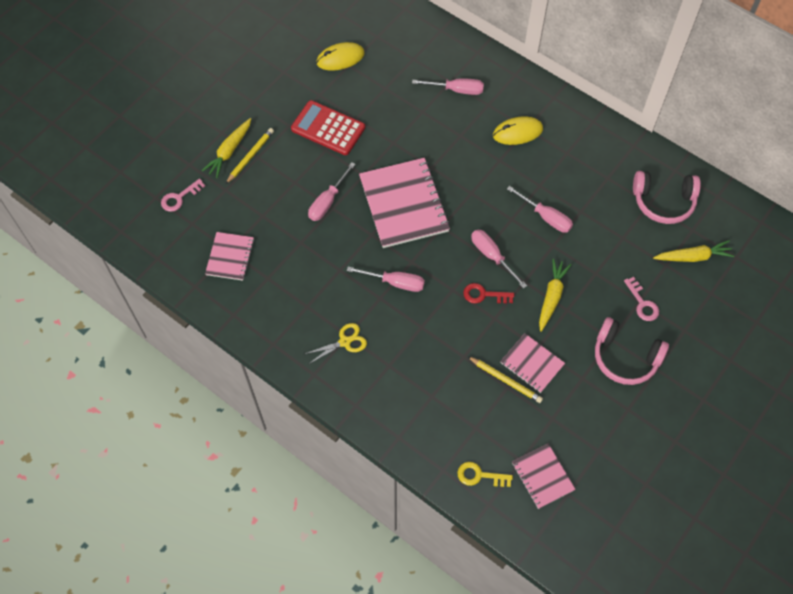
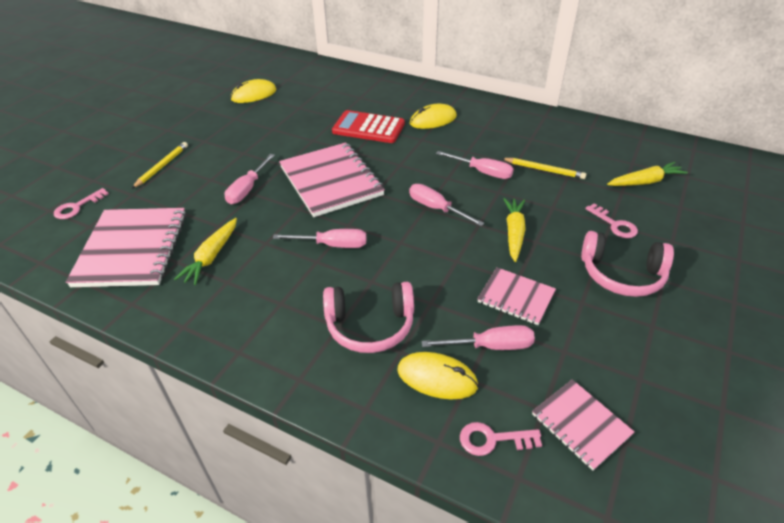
camera: 10 degrees left, 20 degrees down
(229, 151) = (139, 165): yellow carrot -> yellow carrot (211, 257)
(230, 257) = (132, 249): pink notebook -> pink notebook, size x1.84
(328, 128) = (244, 138): red calculator -> red calculator (368, 128)
(345, 342) = (277, 310): yellow scissors -> none
(453, 423) = (437, 378): none -> yellow mouse
(456, 90) = (367, 101): pink screwdriver -> pink screwdriver (491, 346)
(479, 475) = (493, 439): yellow key -> pink key
(484, 295) = (437, 241): red key -> none
(505, 380) = (490, 319): yellow pencil -> yellow pencil (544, 170)
(663, 201) = (593, 147): pink headphones -> pink headphones (370, 325)

